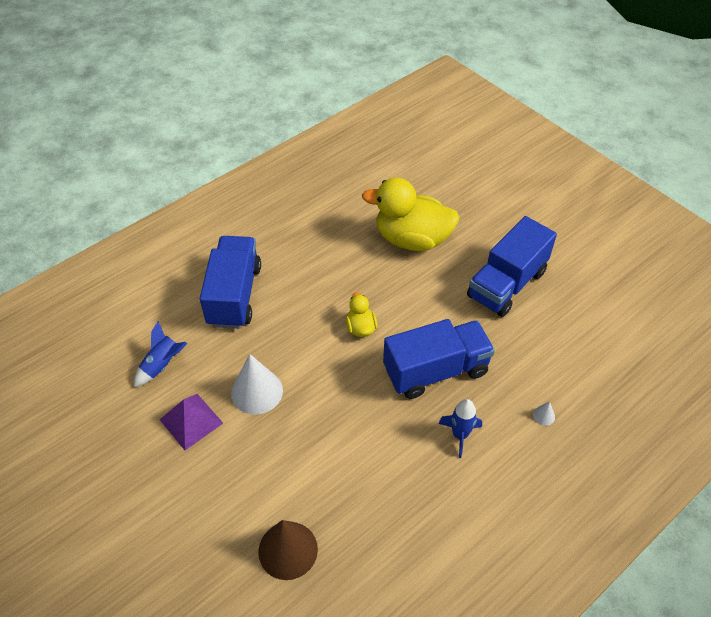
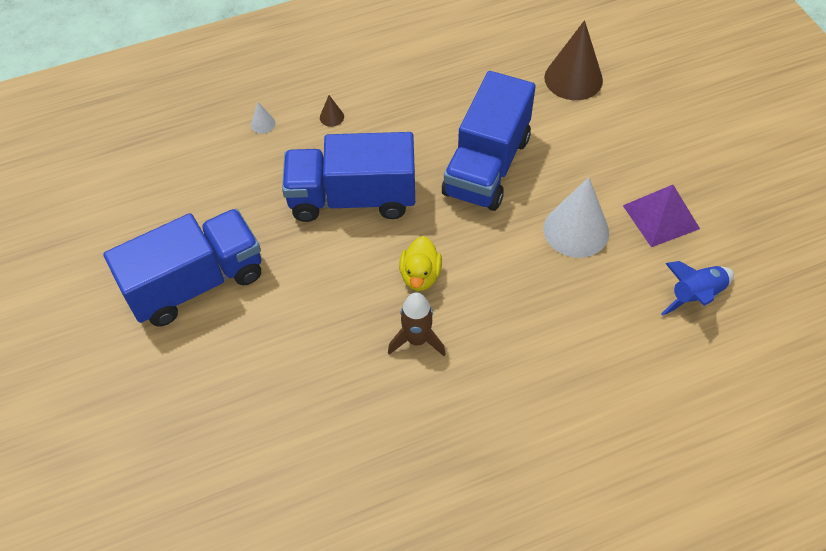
camera: 160 degrees left, 5 degrees up
(234, 295) = (584, 375): blue truck -> blue truck (487, 166)
(346, 288) = (417, 340): none -> brown rocket
(412, 239) = (284, 397): yellow duck -> none
(460, 435) = (362, 128): blue rocket -> none
(491, 439) = (331, 117): none -> brown cone

